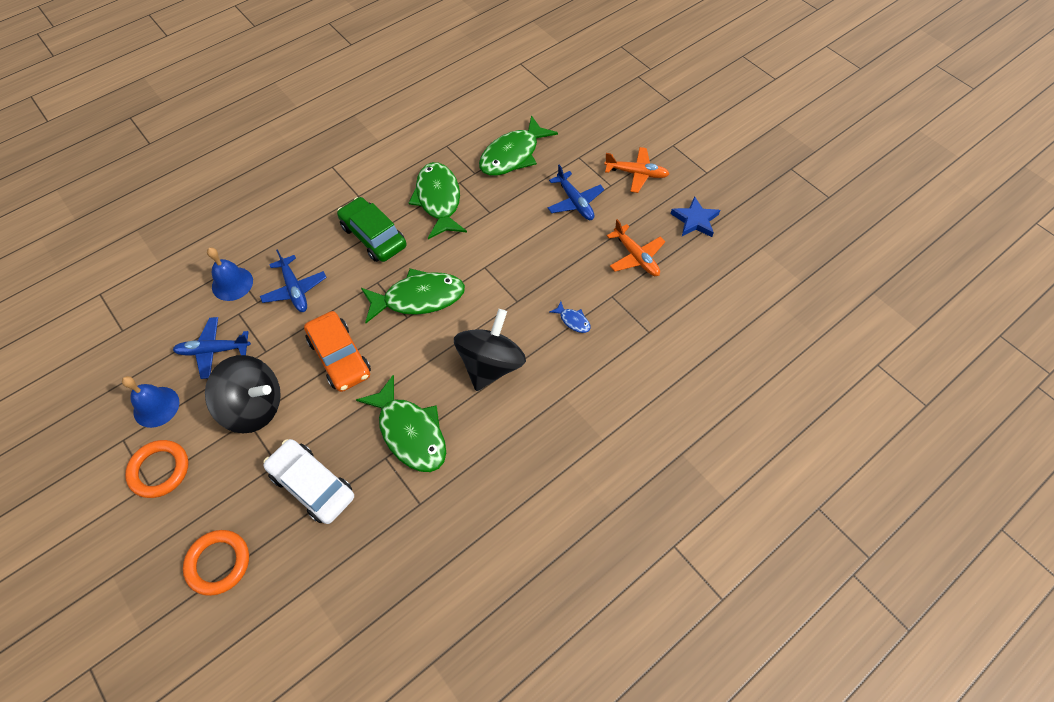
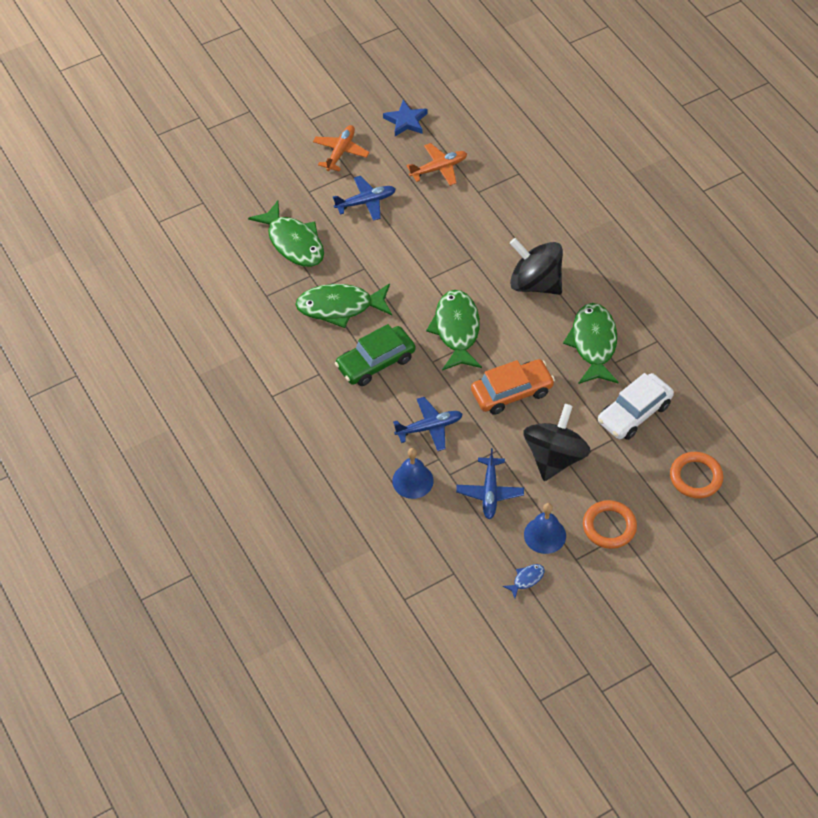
camera: 80 degrees left, 5 degrees down
(410, 432) = (593, 343): green fish -> green fish turned 60 degrees counterclockwise
(573, 320) = (499, 222): blue fish -> blue fish (526, 579)

